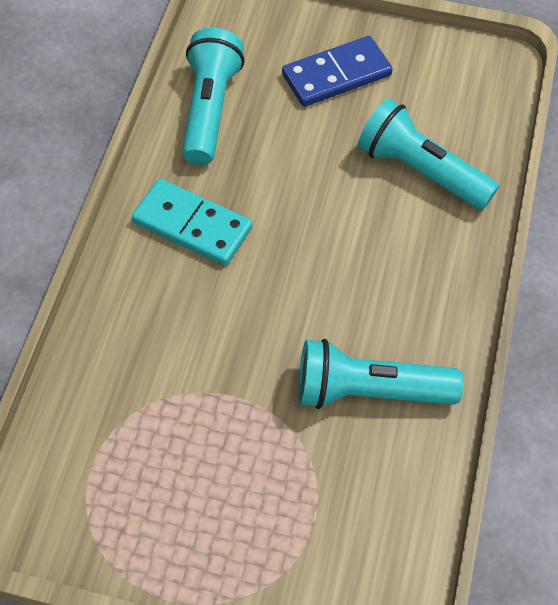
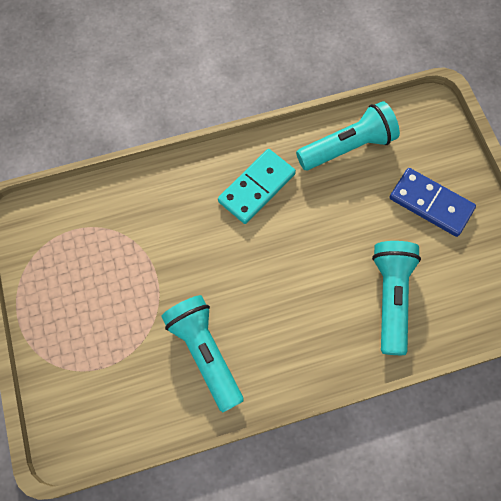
camera: 60 degrees right, 10 degrees up
(192, 225) = (256, 187): turquoise domino -> turquoise domino turned 45 degrees clockwise

